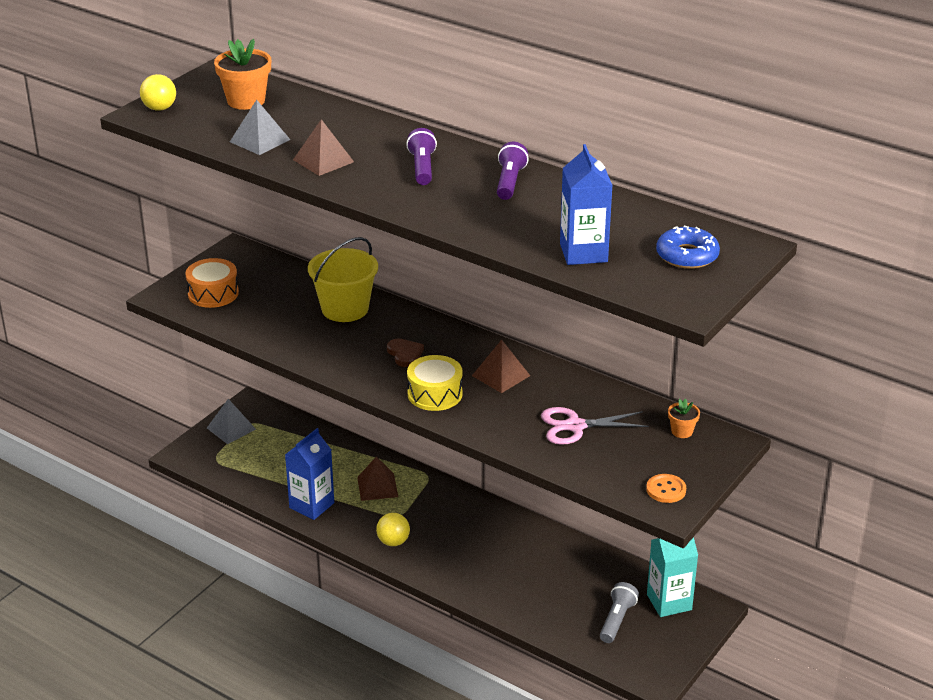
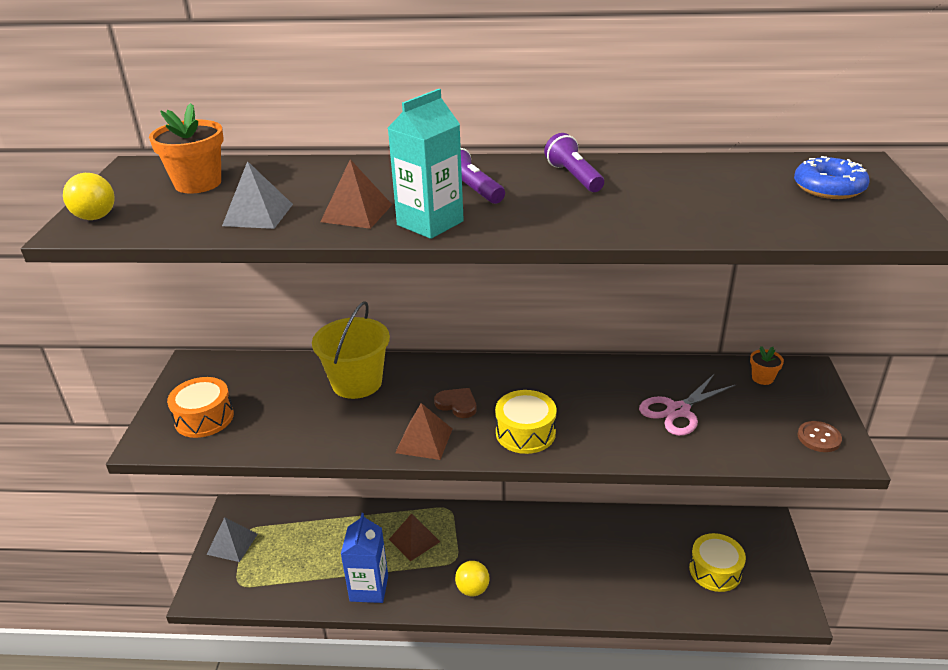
camera: 30 degrees left, 0 degrees up
(501, 375) = (563, 389): brown pyramid -> brown pyramid (424, 440)
(583, 253) = (742, 214): blue carton -> none
(617, 620) = (715, 570): grey flashlight -> yellow drum
(666, 490) = (819, 438): orange button -> brown button
(669, 602) = (734, 533): turquoise carton -> turquoise carton (430, 223)

